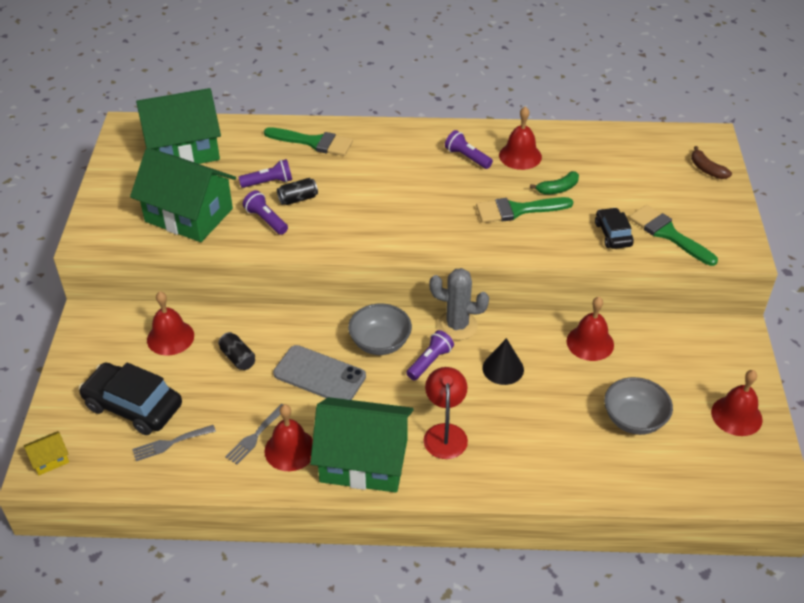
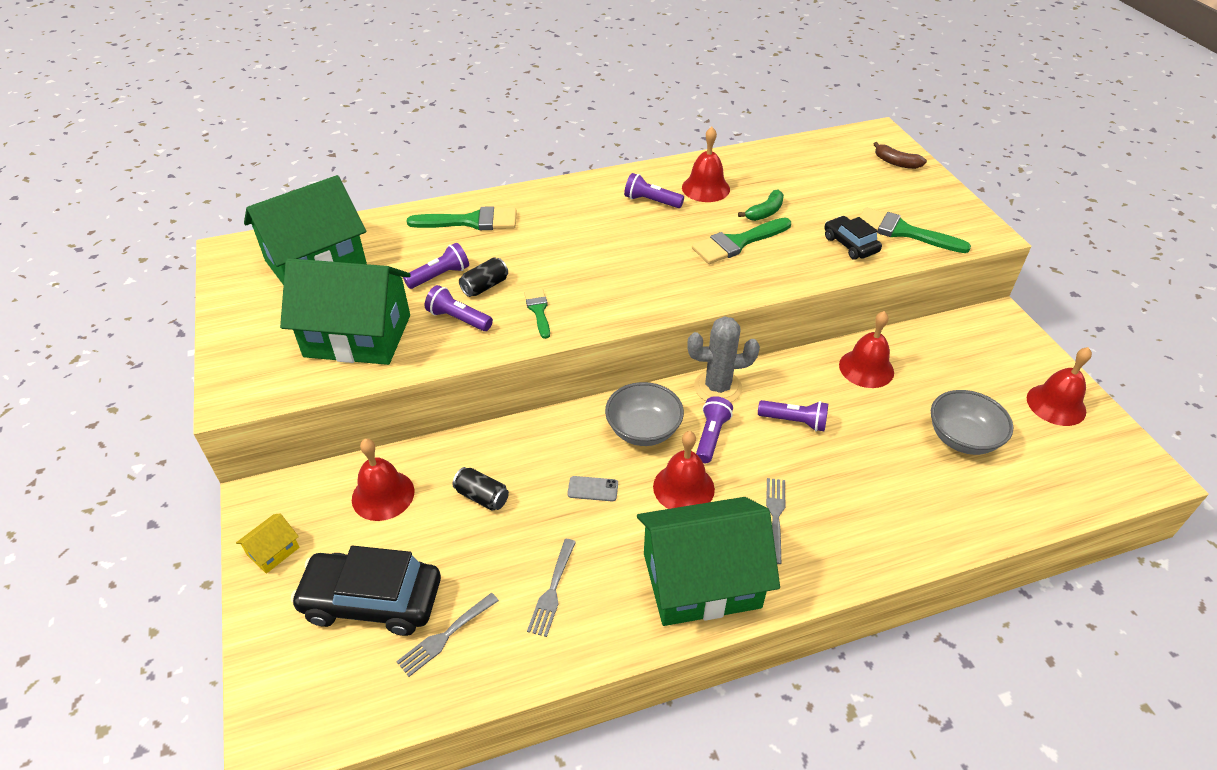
camera: 20 degrees left, 0 degrees up
(50, 459) = (283, 715): yellow house -> yellow house (273, 551)
(290, 449) = (604, 595): red bell -> red bell (683, 487)
(319, 375) = (593, 489): grey phone -> grey phone, size x0.45
(328, 228) = (538, 310): none -> green brush
(445, 433) = (775, 515): red lamp -> grey fork
(503, 368) = (794, 421): black cone -> purple flashlight

